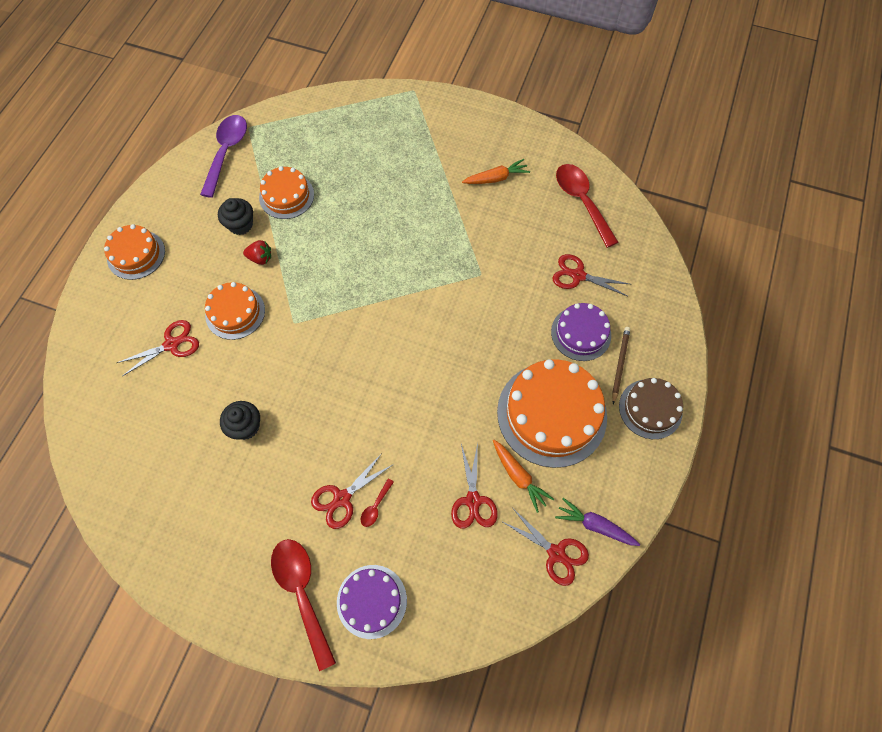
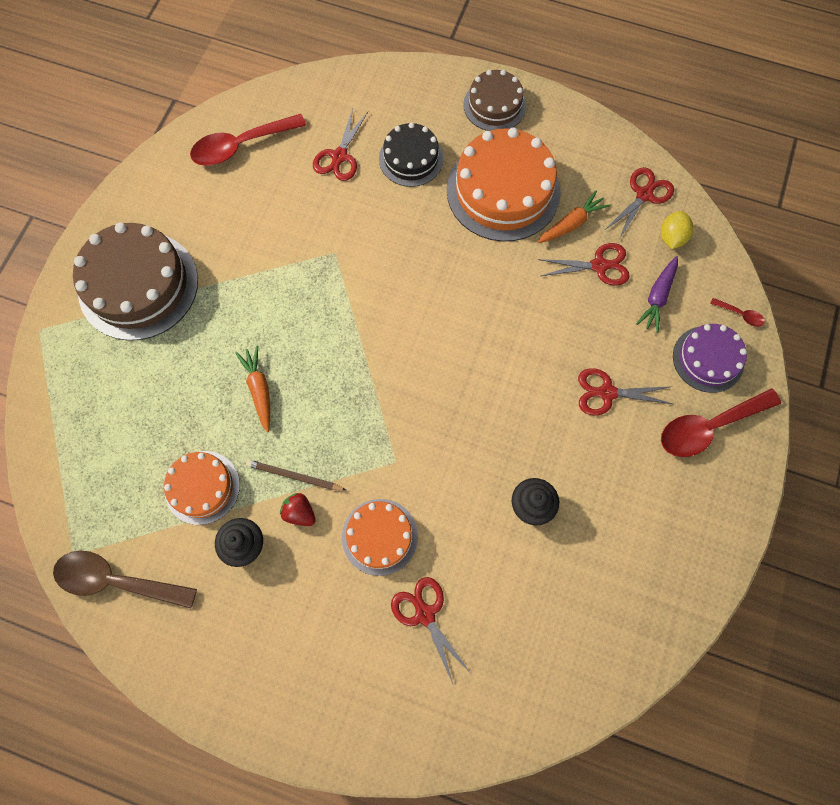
camera: 90 degrees left, 5 degrees up
(136, 254) = (285, 690): orange cake -> none
(226, 152) = (116, 580): purple spoon -> brown spoon
(260, 258) = (299, 512): red strawberry -> red strawberry turned 60 degrees counterclockwise
(342, 498) = (607, 393): red scissors -> red scissors turned 135 degrees clockwise
(375, 506) = (613, 358): red spoon -> red spoon (740, 314)
(449, 144) = (138, 285): none -> brown cake
(496, 178) = (198, 233): orange carrot -> orange carrot (259, 390)
(507, 578) = (671, 237): none -> yellow lemon
(581, 333) = (411, 158): purple cake -> black cake
(595, 525) = (614, 161): purple carrot -> purple carrot (657, 297)
(619, 364) = (446, 126): brown pencil -> brown pencil (294, 476)

